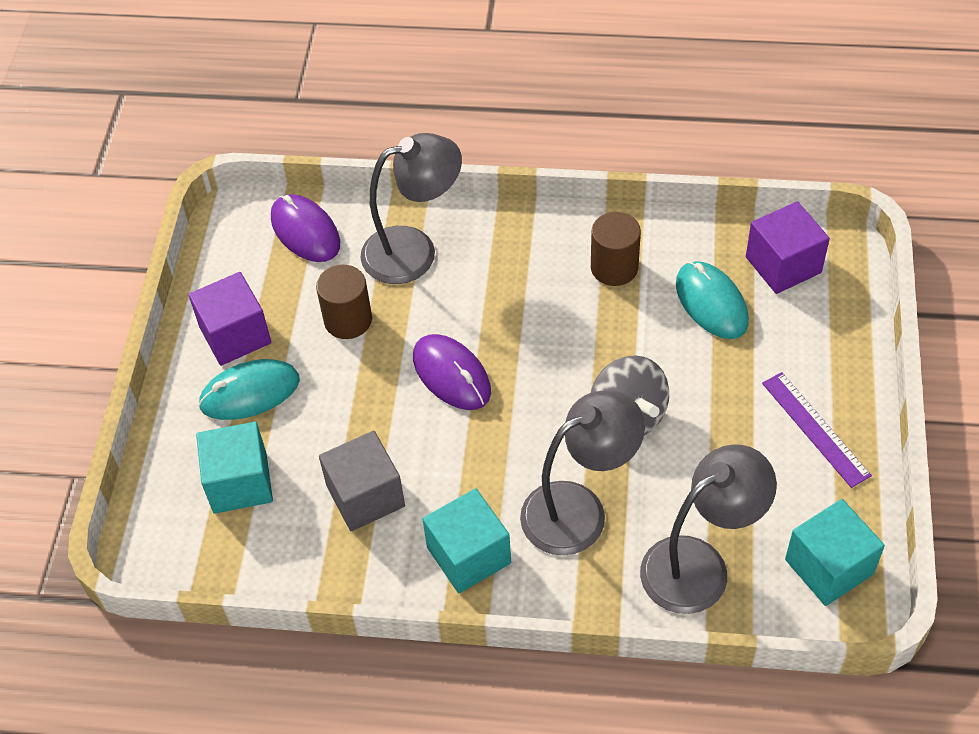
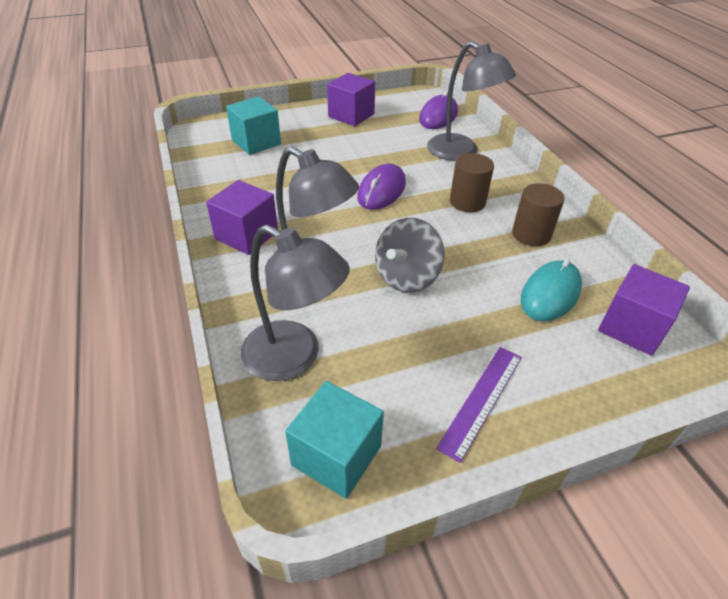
camera: 60 degrees right, 10 degrees down
(250, 392) = (317, 129): turquoise mouse -> none
(348, 320) = (390, 144): brown cylinder -> brown cylinder (467, 202)
(365, 496) = (270, 184): grey cube -> none
(468, 555) = (246, 235): turquoise cube -> purple cube

